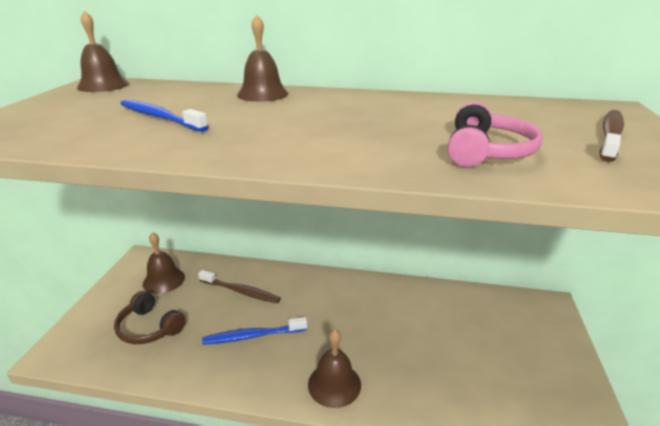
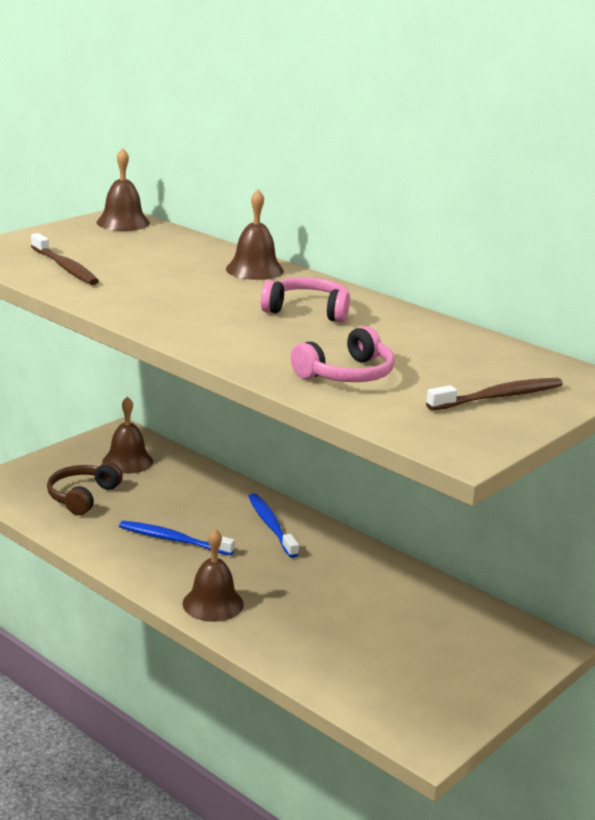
camera: 30 degrees right, 5 degrees down
(149, 327) = (82, 496): brown headphones -> brown headphones turned 45 degrees clockwise
(160, 117) = (132, 272): blue toothbrush -> blue toothbrush (271, 526)
(241, 291) = (197, 499): brown toothbrush -> brown toothbrush (65, 267)
(354, 111) = (308, 311): none -> pink headphones

